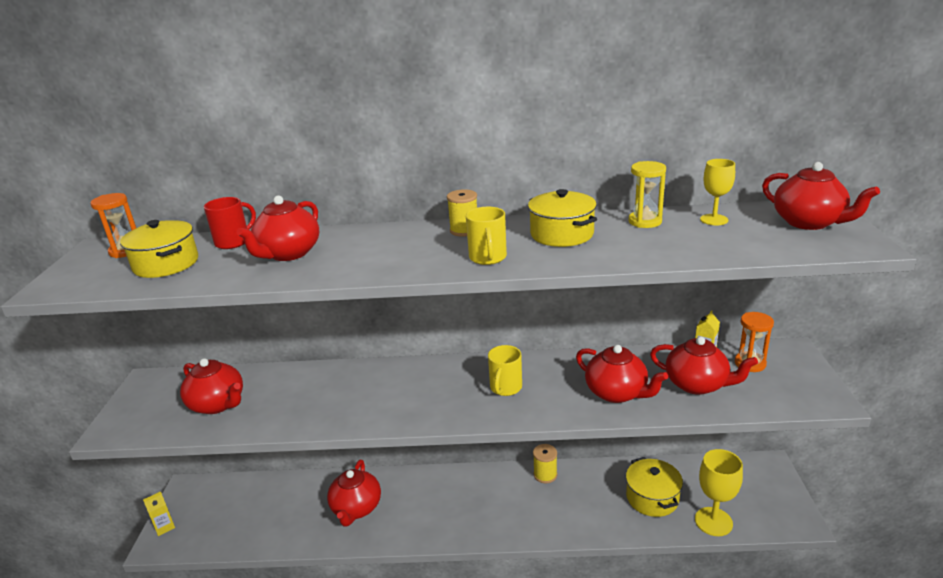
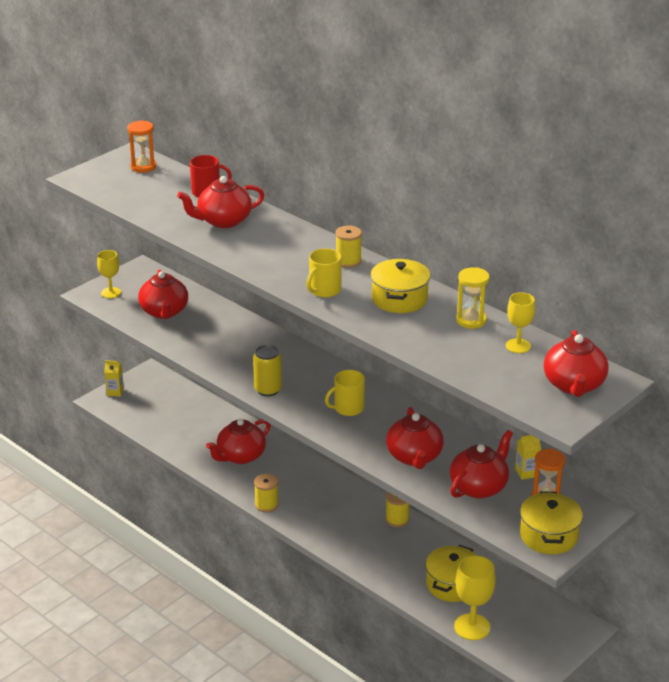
camera: 40 degrees right, 5 degrees up
(134, 417) = (111, 293): none -> yellow goblet
(166, 264) = (151, 191): yellow pot -> yellow pot (549, 536)
(415, 414) = (268, 390): none -> yellow can
(431, 536) = (266, 504): none -> yellow spool
(697, 384) = (479, 487): red teapot -> red teapot turned 120 degrees counterclockwise

